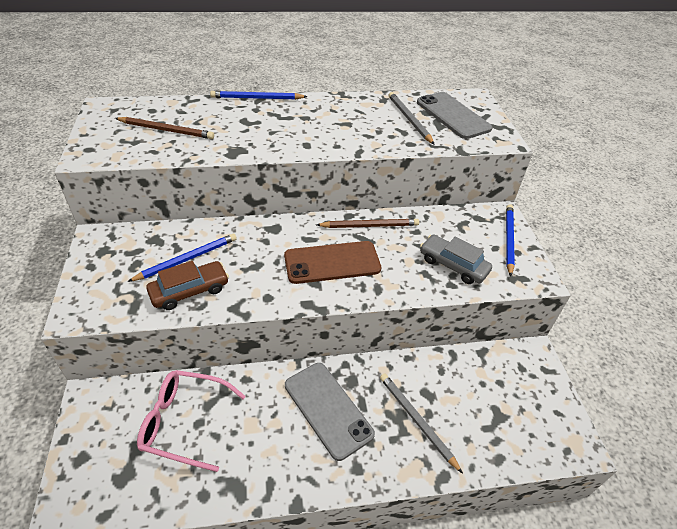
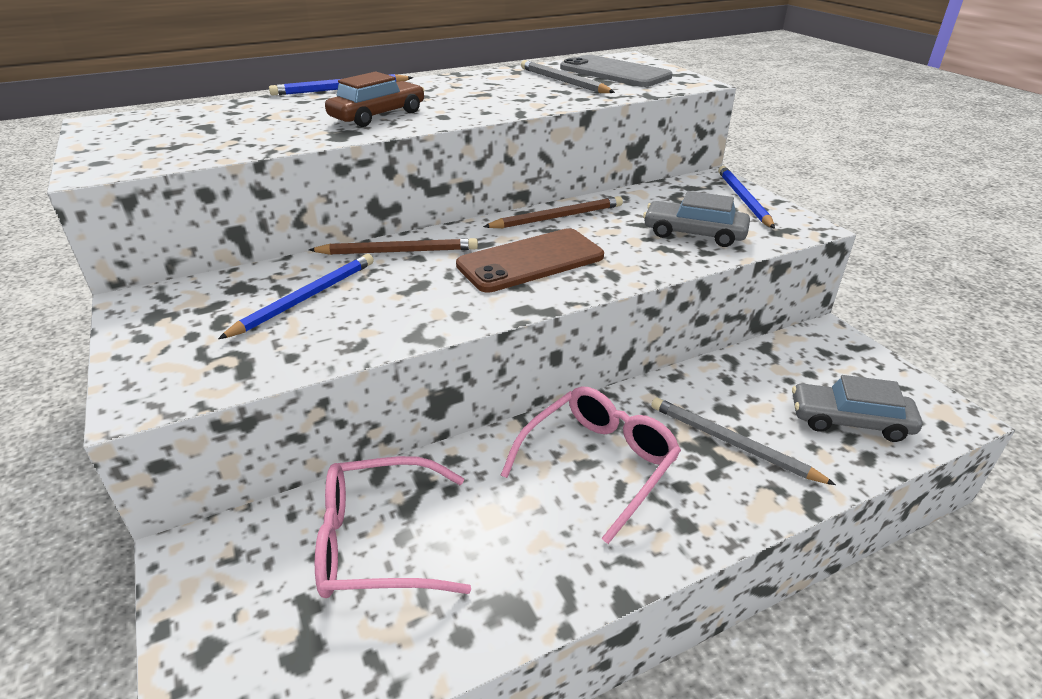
camera: 15 degrees left, 10 degrees down
(166, 130) = (220, 130): brown pencil -> brown pencil (398, 251)
(190, 291) = (330, 332): brown car -> brown car (378, 115)
(328, 409) = (599, 463): grey phone -> pink glasses
(504, 428) = (849, 421): none -> grey car

